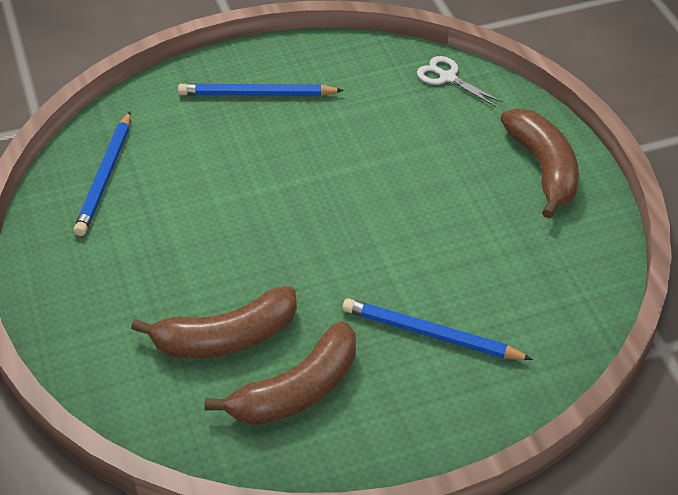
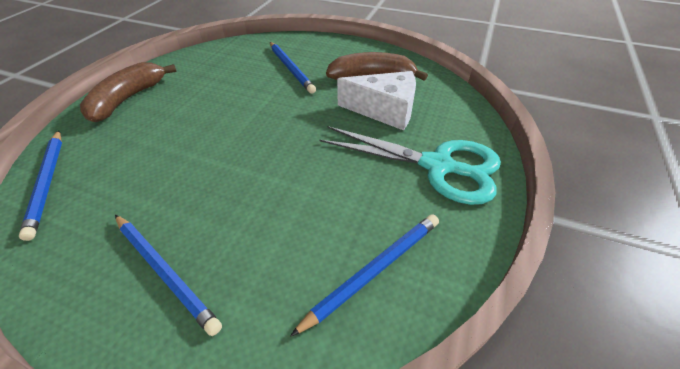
camera: 140 degrees left, 0 degrees up
(109, 296) = (438, 166): none -> turquoise scissors
(226, 338) = (384, 110): brown banana -> white cheese
(447, 77) = (47, 182): white scissors -> blue pencil

